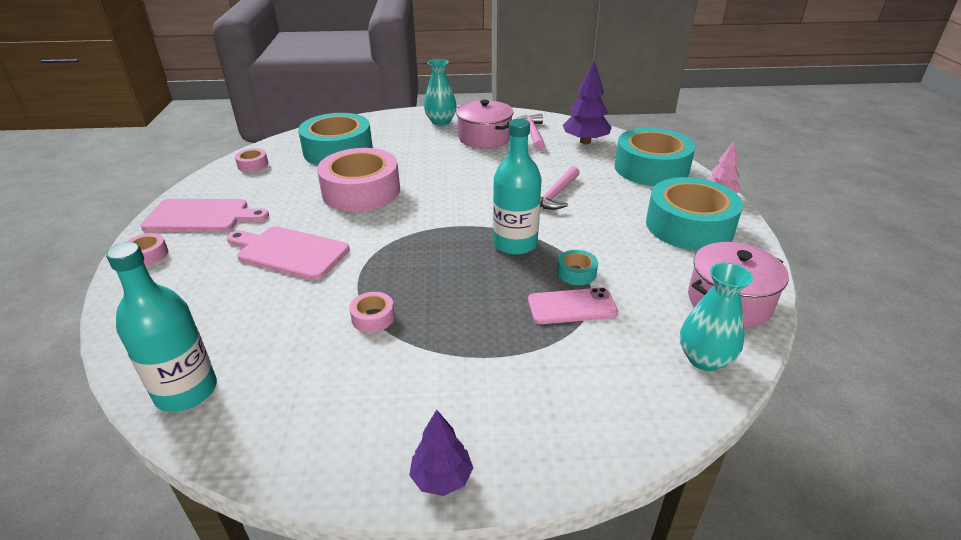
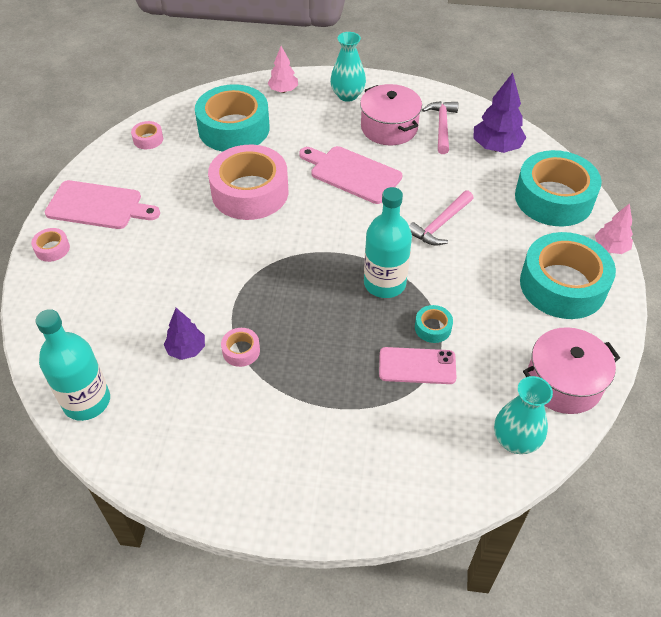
camera: 10 degrees right, 15 degrees up
(289, 252) = (176, 263): pink cutting board -> pink cutting board (352, 173)
(381, 123) = (283, 90): none -> pink tree
(442, 478) = (272, 511): purple tree -> purple tree (186, 349)

